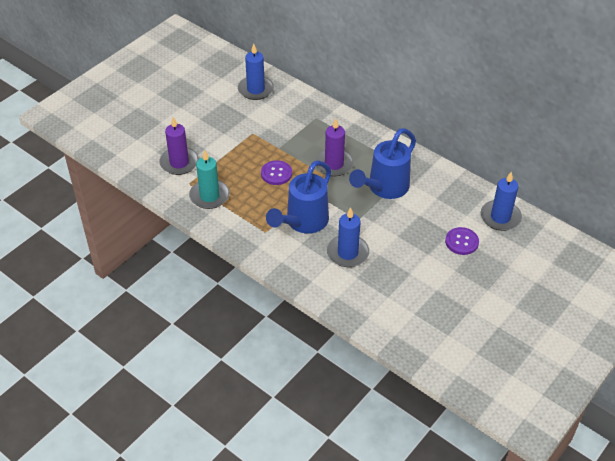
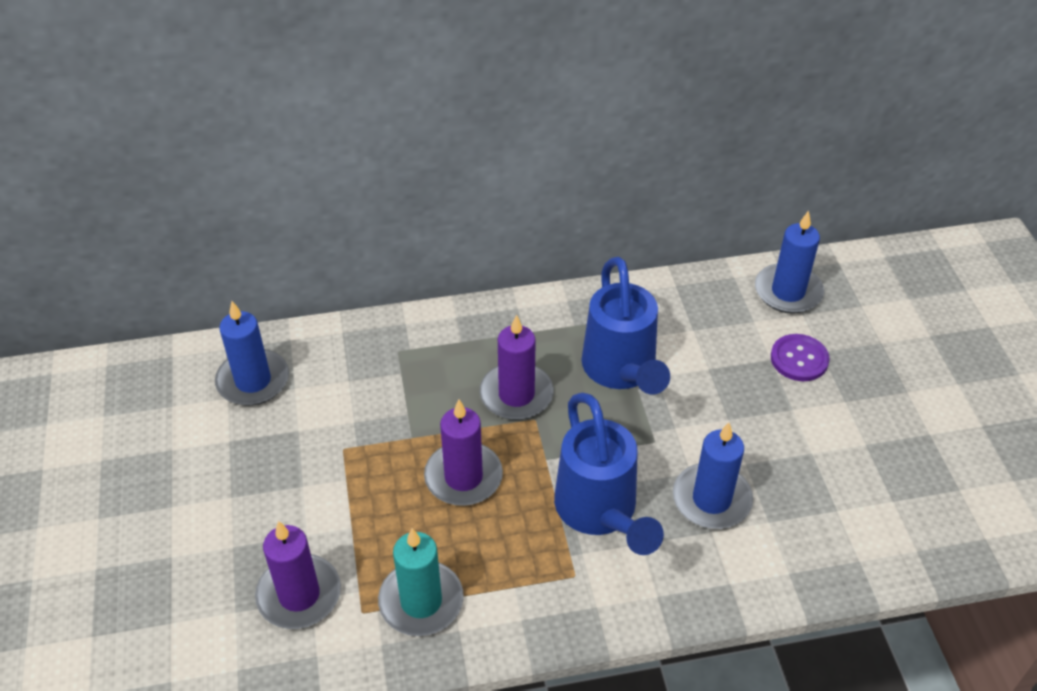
camera: 50 degrees left, 0 degrees up
(276, 173) = (463, 477): purple button -> purple candle

